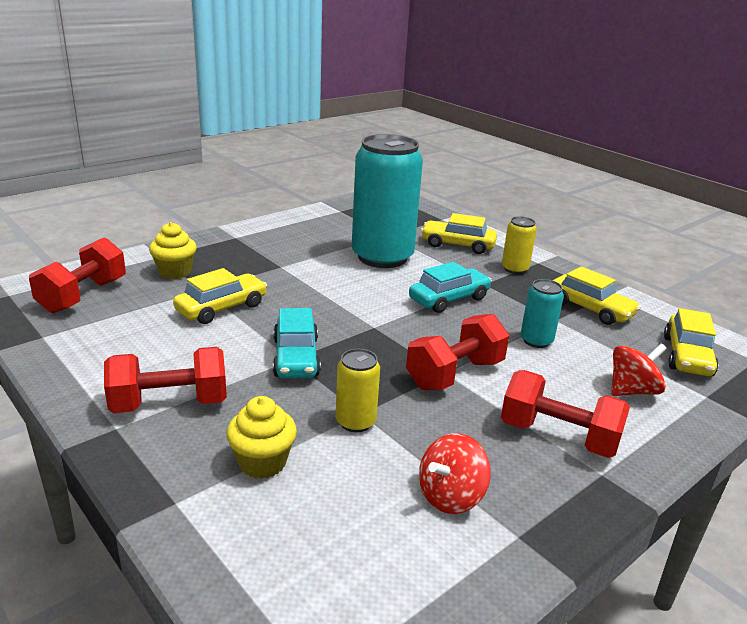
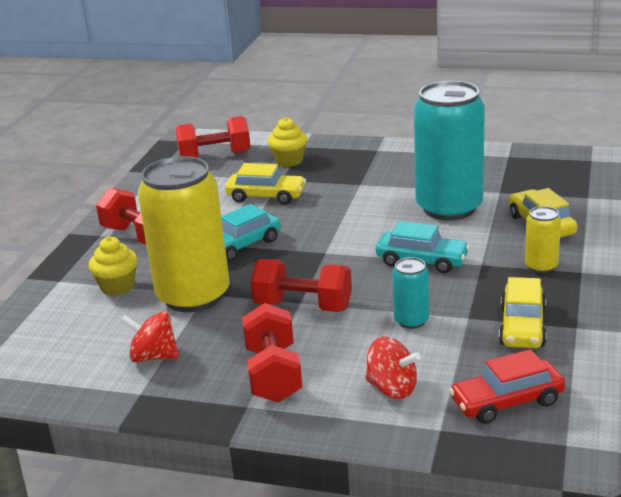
camera: 60 degrees right, 0 degrees up
(355, 422) = (193, 296): yellow can -> yellow can, size x2.28
(687, 356) = (507, 402): yellow car -> red car

